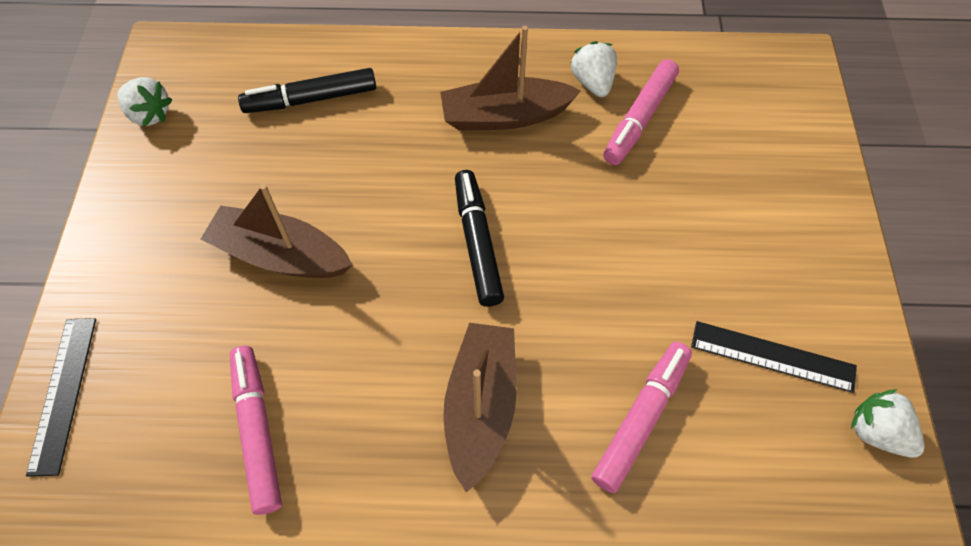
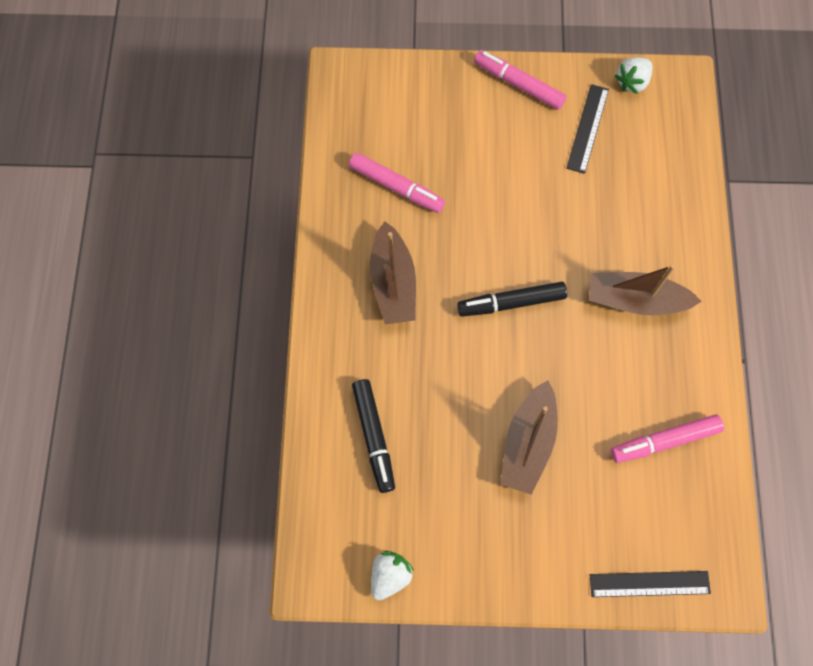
camera: 90 degrees left, 10 degrees up
(592, 83) = (359, 217): white strawberry -> none
(640, 419) = (635, 207): pink marker -> pink marker (518, 84)

